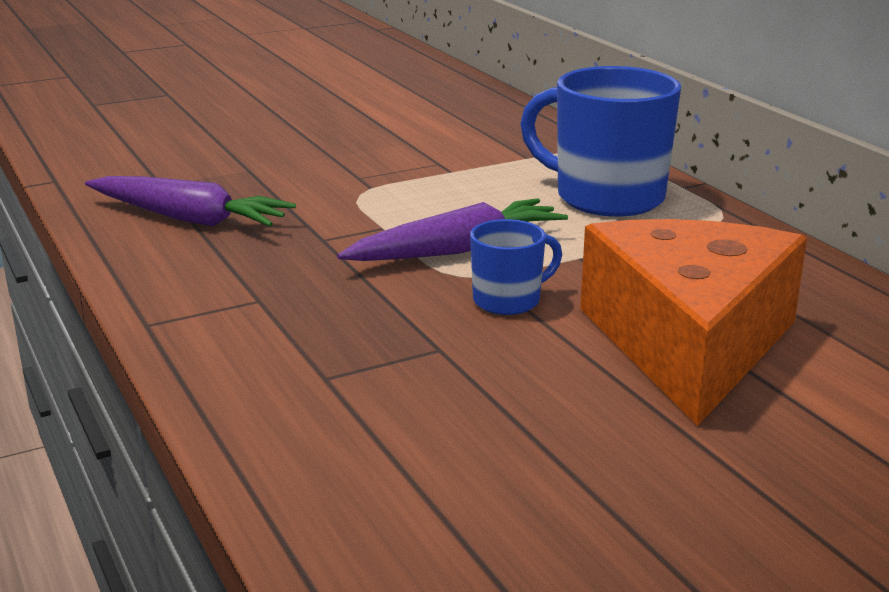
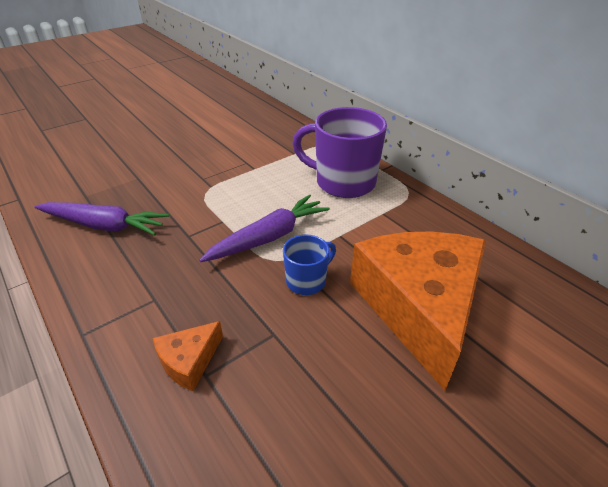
camera: 10 degrees left, 15 degrees up
(303, 362) = (189, 361): none -> orange cheese
(606, 197) = (343, 182): blue mug -> purple mug

